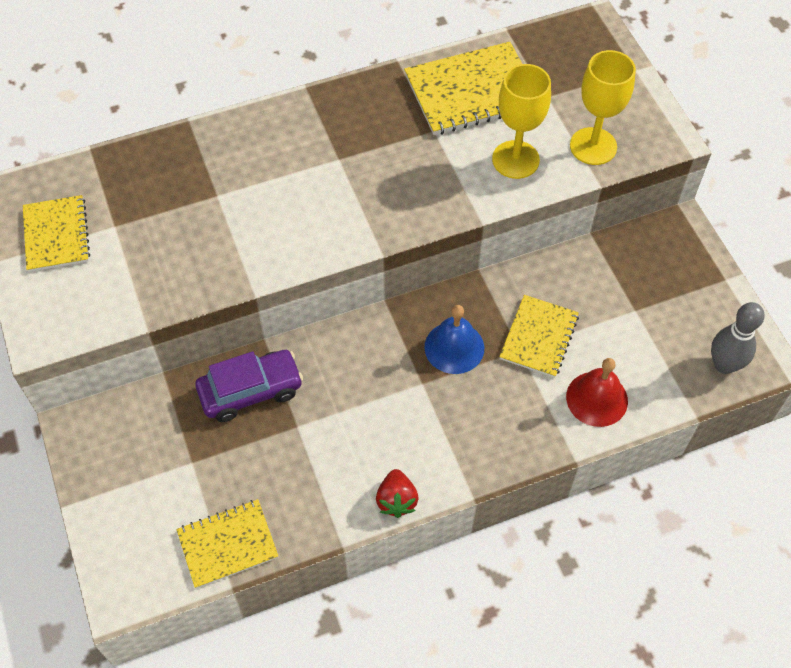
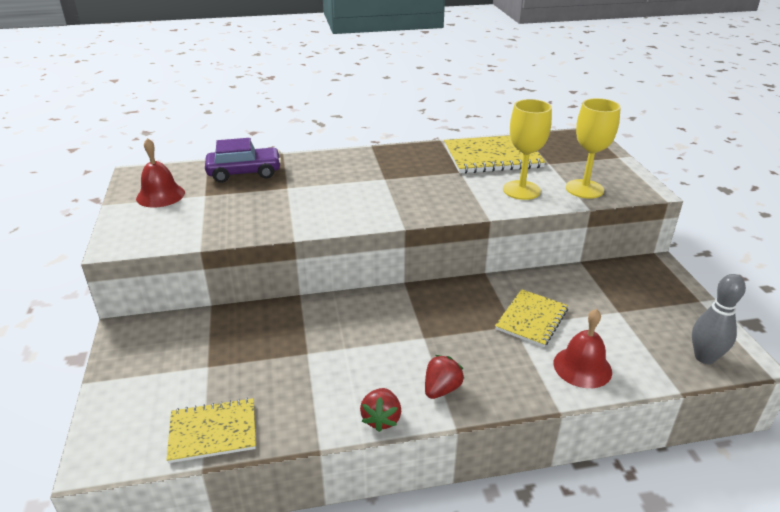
camera: 10 degrees right, 25 degrees down
(56, 235) = (160, 195): yellow notebook -> red bell
(251, 391) = (276, 325): purple car -> purple car (244, 173)
(452, 452) = (441, 389): none -> red strawberry
(454, 347) = (456, 317): blue bell -> none

